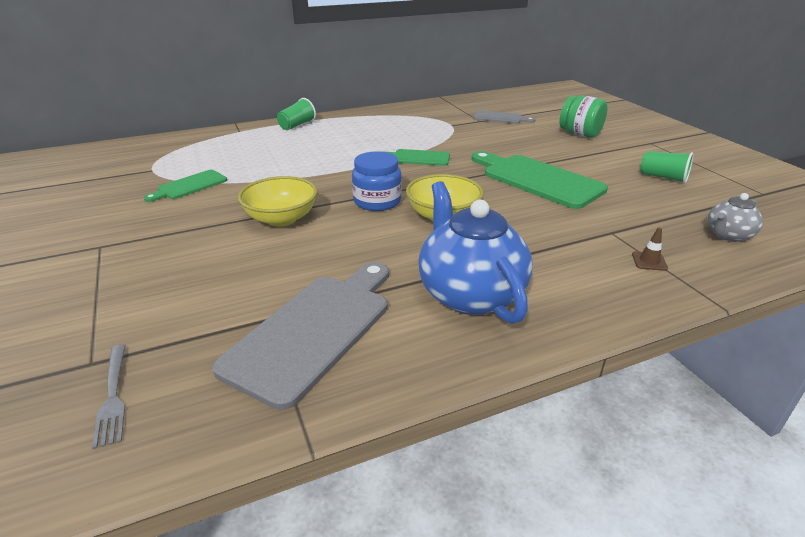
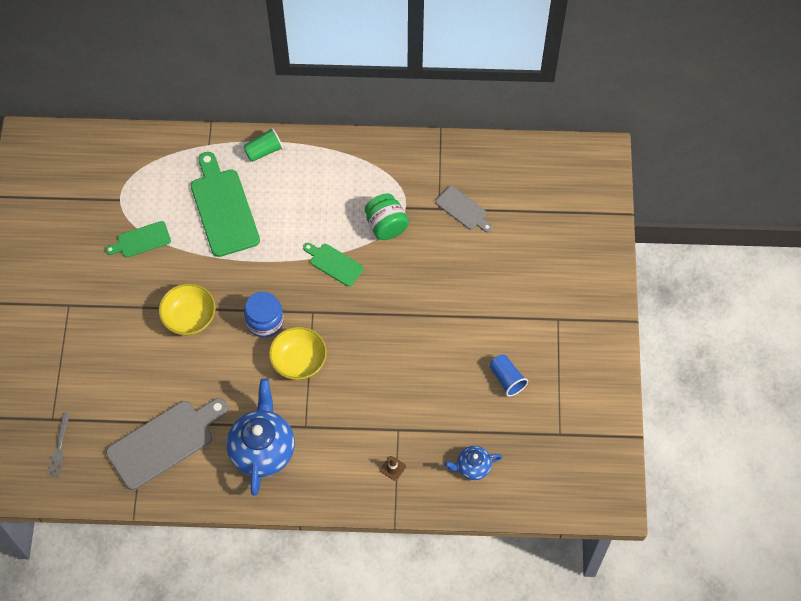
camera: 25 degrees right, 30 degrees up
(537, 179) = (404, 340): green cutting board -> green cutting board (223, 208)
(580, 134) = (509, 275): green jar -> green jar (386, 225)
(663, 177) = (507, 379): green cup -> blue cup
(728, 235) = (472, 467): grey teapot -> blue teapot

